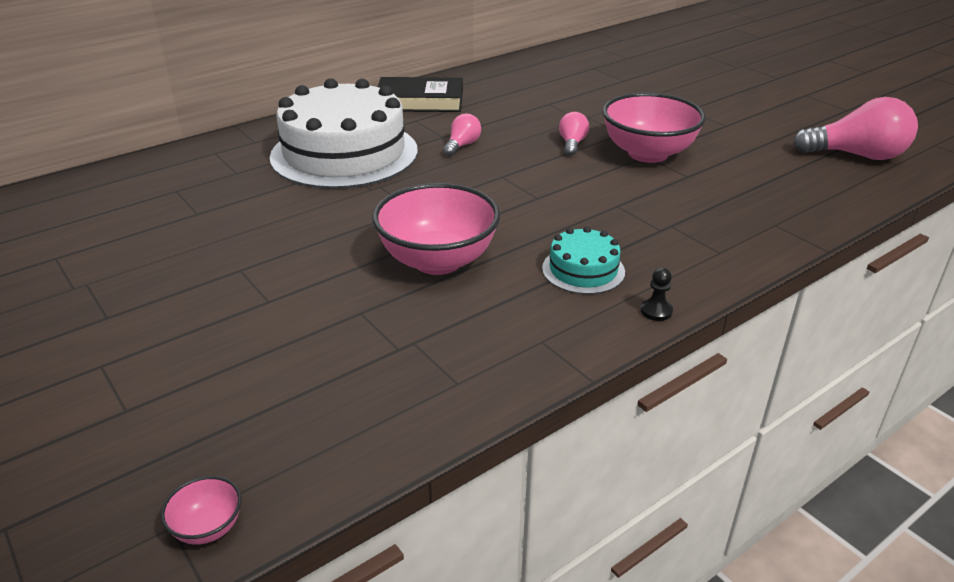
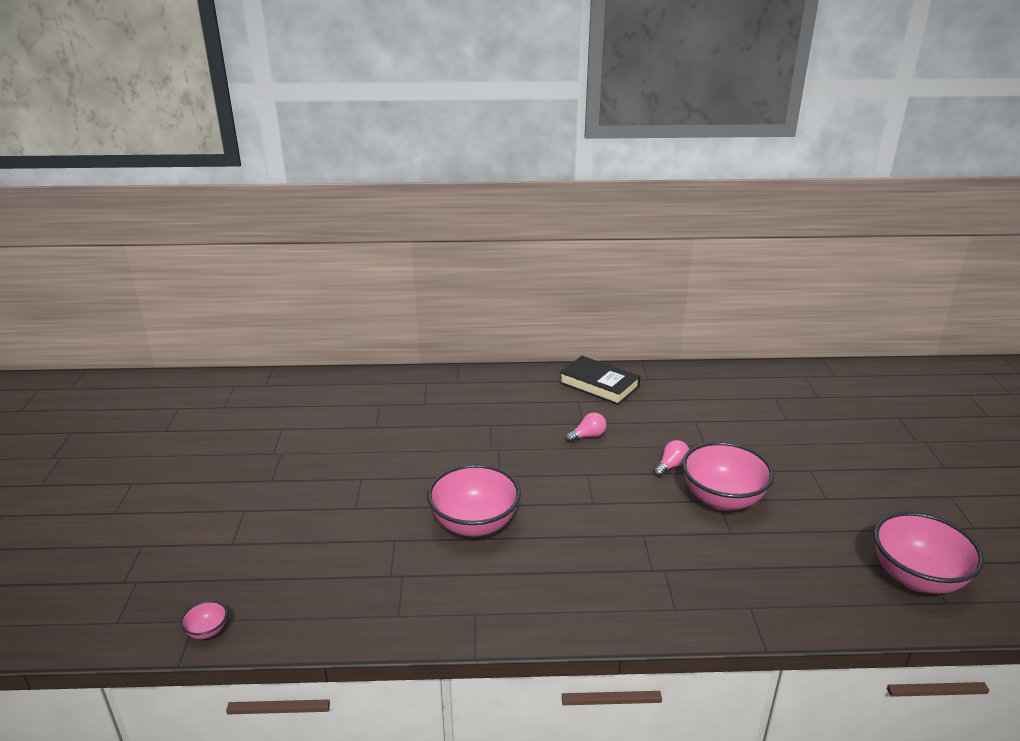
camera: 35 degrees right, 5 degrees down
(344, 153) = (502, 413): white cake -> none
(583, 270) = (559, 575): turquoise cake -> none
(656, 311) = (572, 631): black pawn -> none
(857, 155) = (916, 577): pink light bulb -> pink bowl

